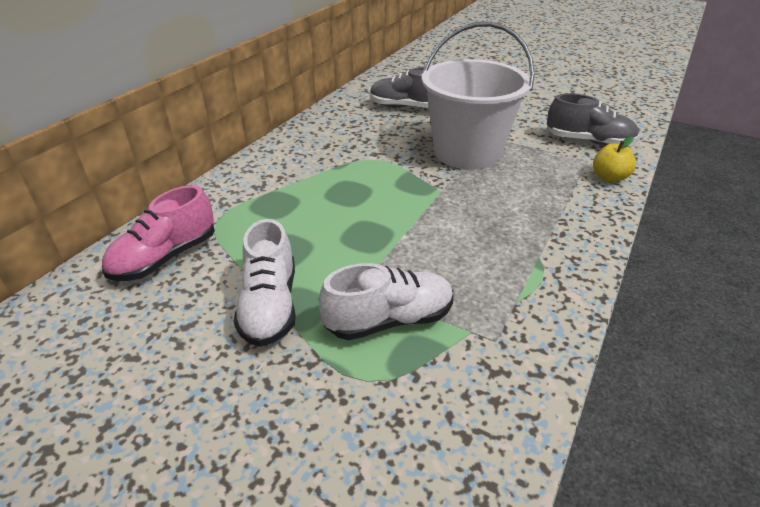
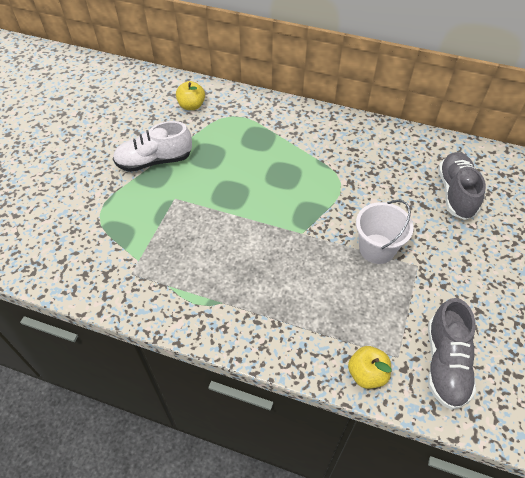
camera: 80 degrees right, 15 degrees up
(165, 258) = (191, 106): pink shoe -> yellow apple
(389, 320) = (146, 217): white shoe -> none
(467, 152) = (377, 249): white bucket -> white bucket, size x0.55

